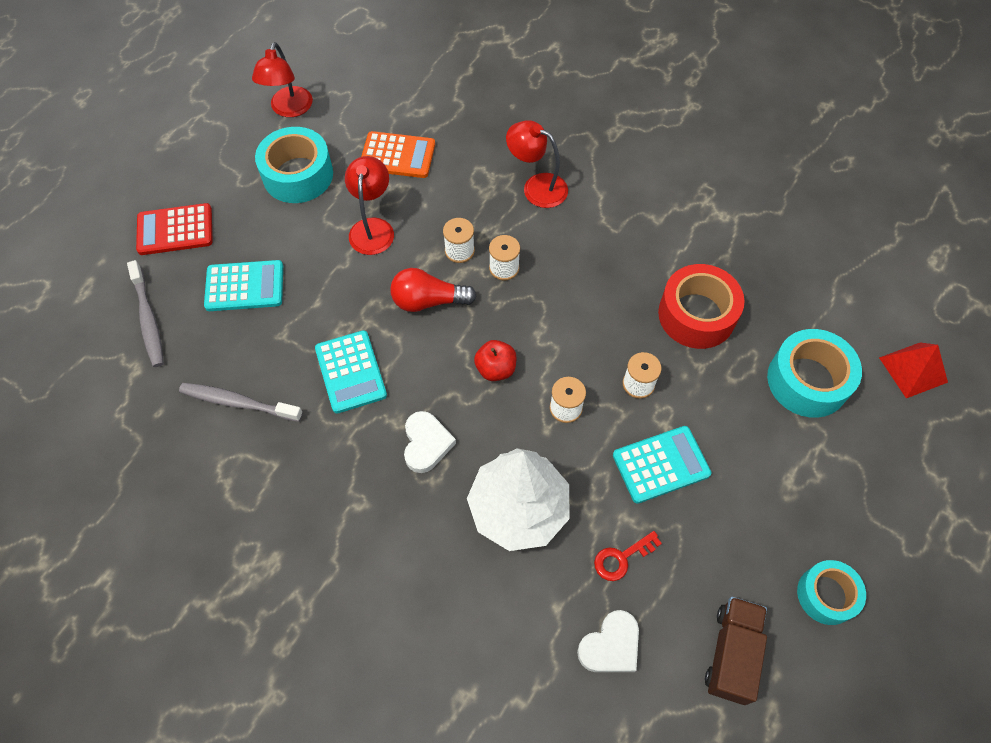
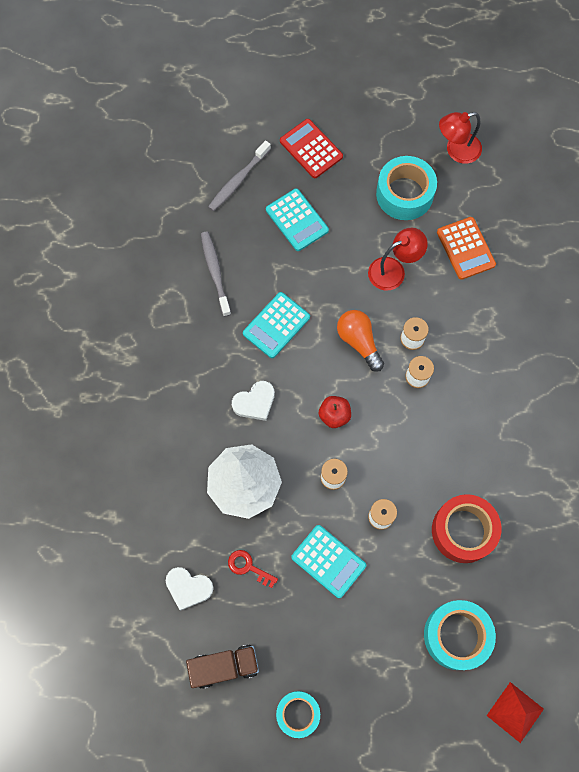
camera: 60 degrees right, 10 degrees up
(428, 301) = (359, 341): red light bulb -> orange light bulb
(536, 187) = (503, 360): red lamp -> none

